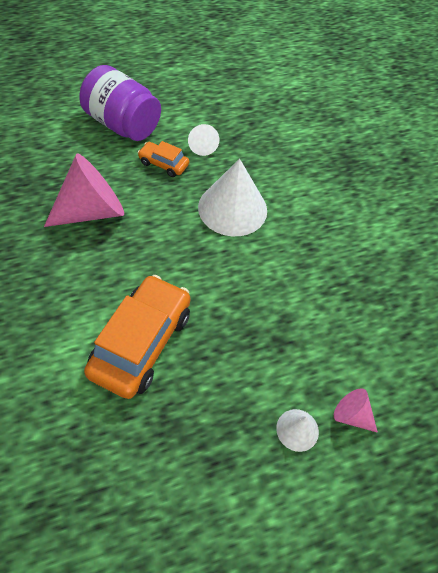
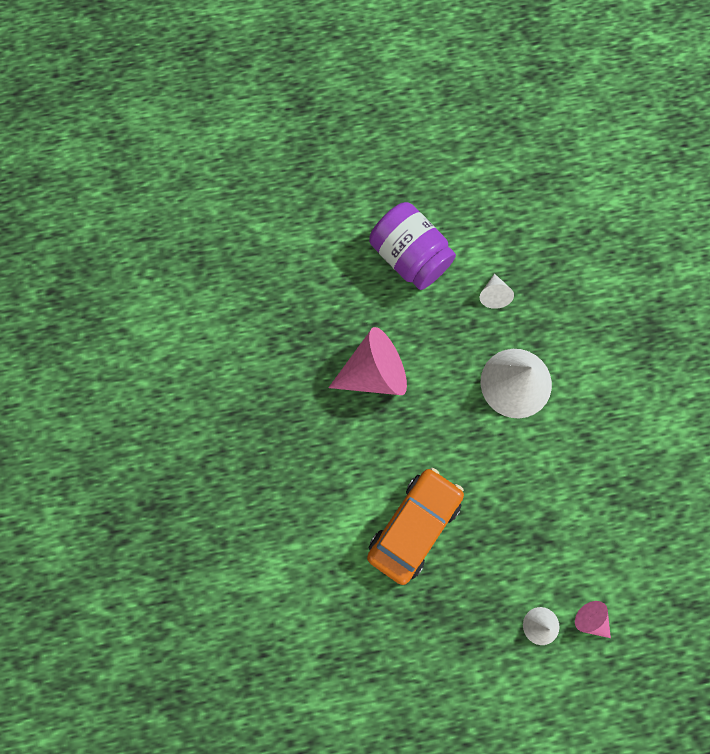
camera: 15 degrees right, 20 degrees up
(163, 164) = (450, 317): orange car -> none

